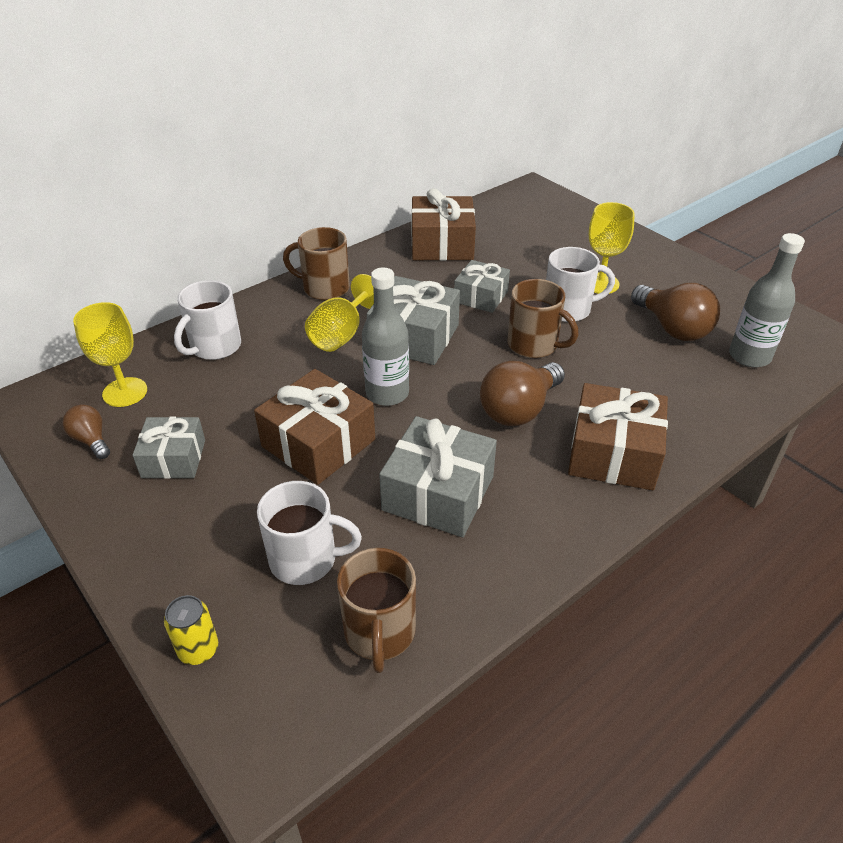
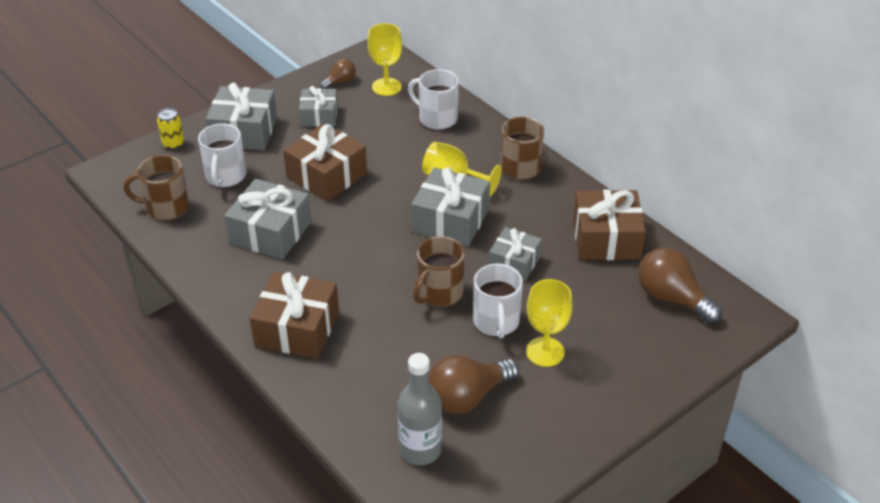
camera: 90 degrees right, 0 degrees up
(188, 547) = (244, 131): none -> grey gift
(387, 393) = (378, 206): grey bottle -> none
(519, 409) = (353, 278): brown light bulb -> brown light bulb (671, 298)

